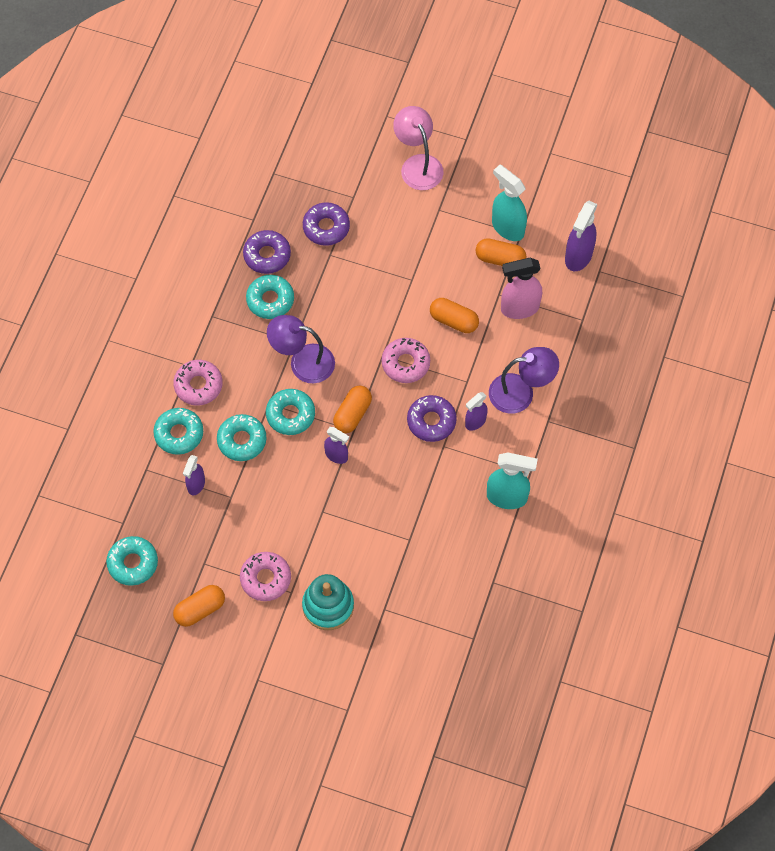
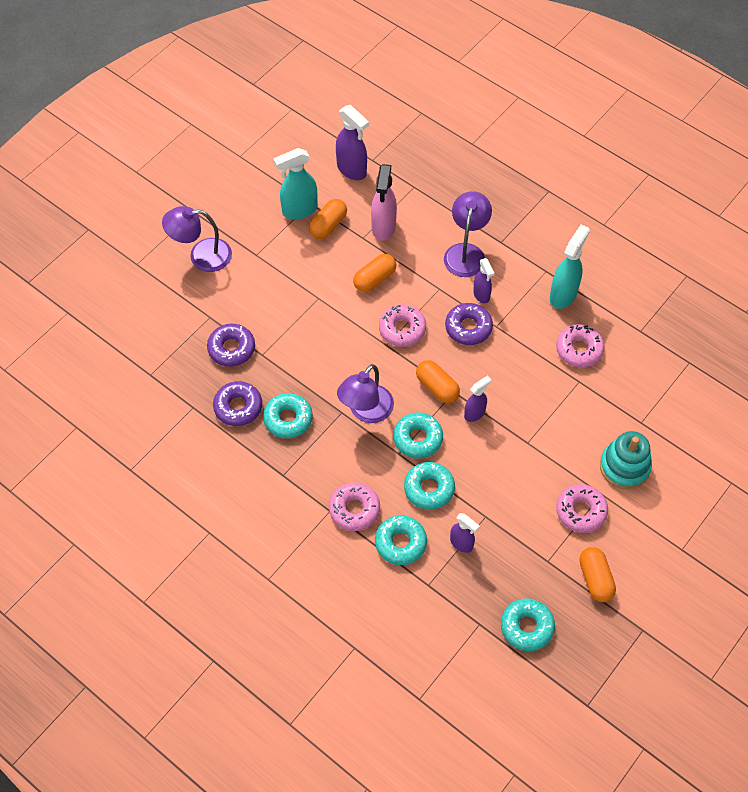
camera: 70 degrees left, 5 degrees down
(418, 164) = (201, 256): pink lamp -> purple lamp
(447, 530) = (579, 349): none -> pink donut

